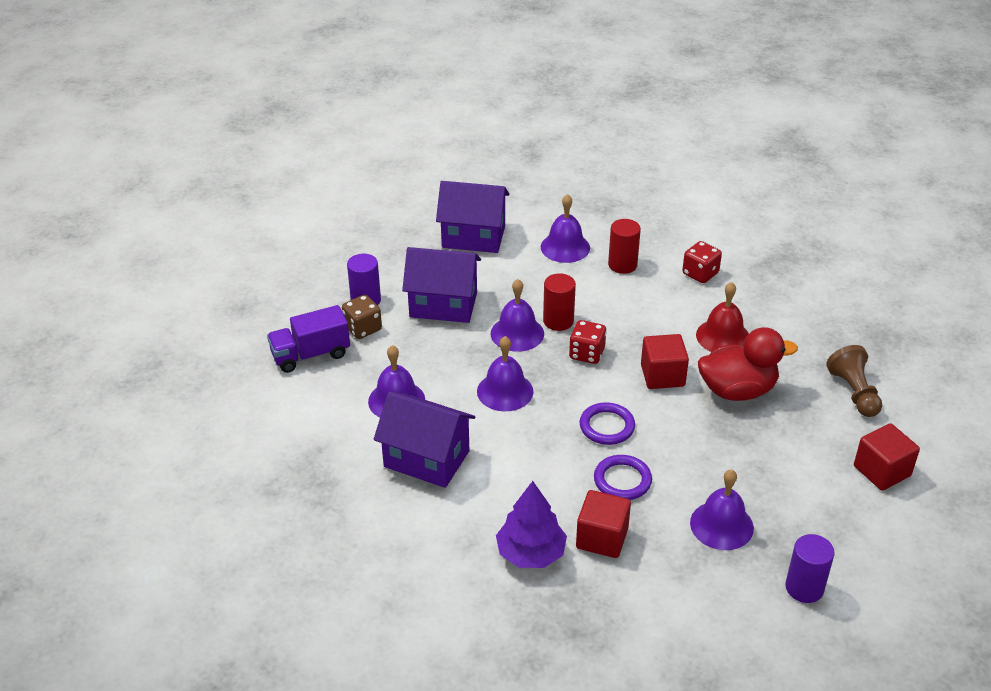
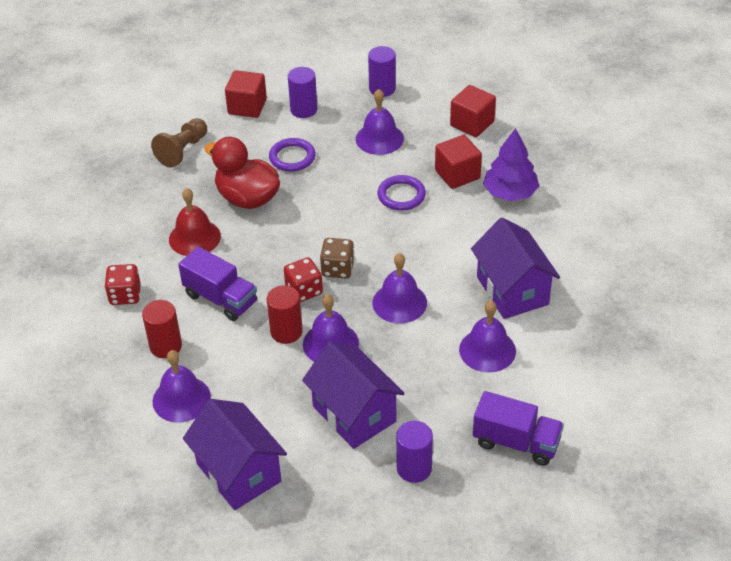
camera: 135 degrees left, 5 degrees up
(363, 328) = (447, 438): brown dice -> brown dice (338, 269)
(607, 426) = (364, 232): purple ring -> purple ring (292, 157)
(635, 311) = (220, 298): none -> purple truck
(662, 375) = (278, 239): red cube -> red cube (472, 124)
(832, 505) = (304, 110): none -> purple cylinder

